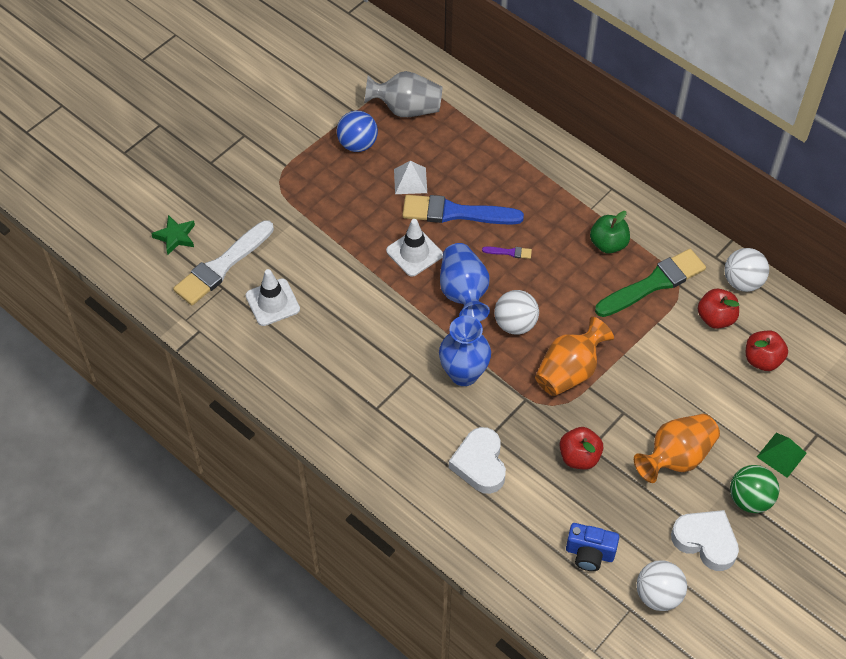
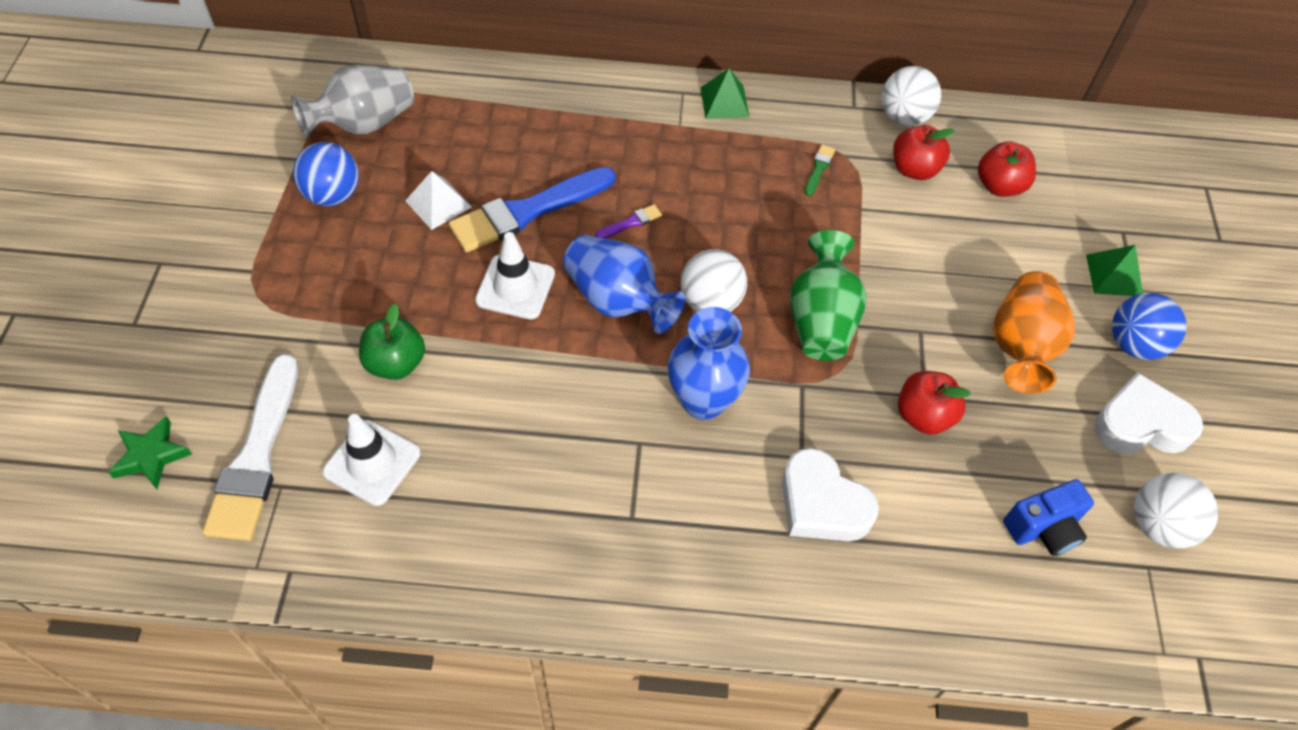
camera: 40 degrees left, 0 degrees up
(569, 371) = (821, 321): orange vase -> green vase
(608, 244) = (733, 153): green apple -> green apple (396, 363)
(632, 209) = (724, 102): none -> green pyramid
(654, 283) = (819, 168): green brush -> green brush, size x0.40
(750, 499) = (1133, 344): green ball -> blue ball

